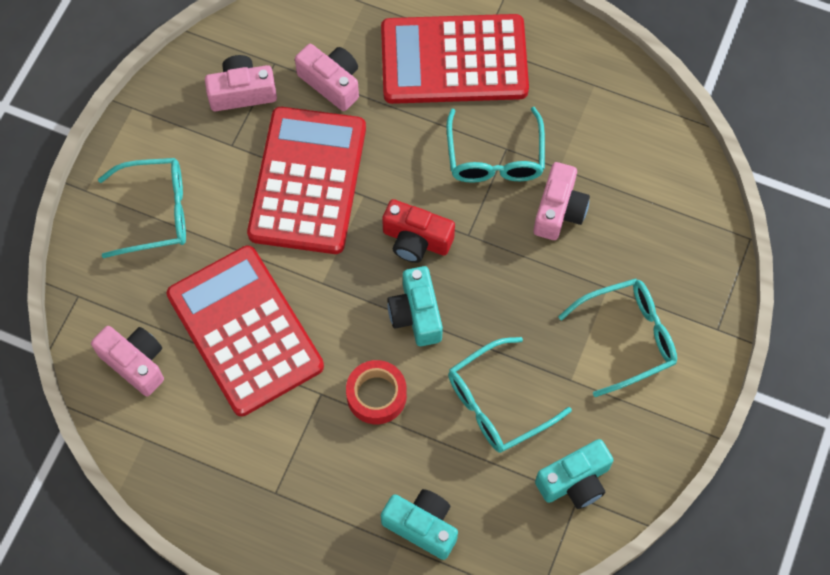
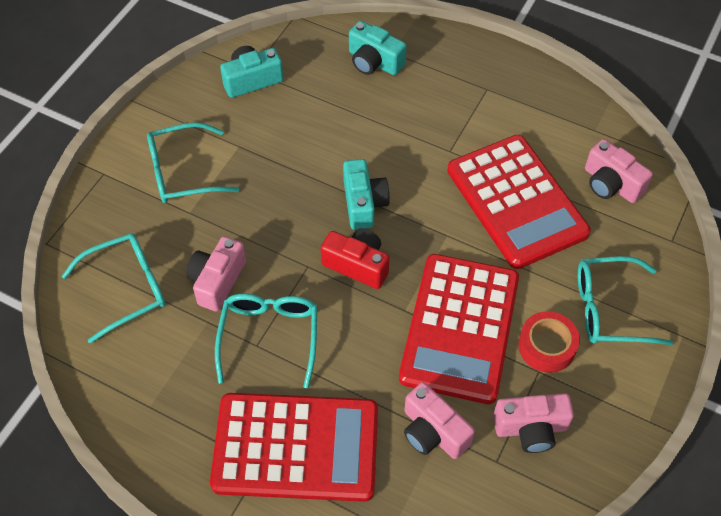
camera: 175 degrees left, 10 degrees down
(376, 395) = (403, 146): red tape -> red tape (547, 346)
(497, 403) = (303, 134): turquoise glasses -> turquoise glasses (127, 288)

